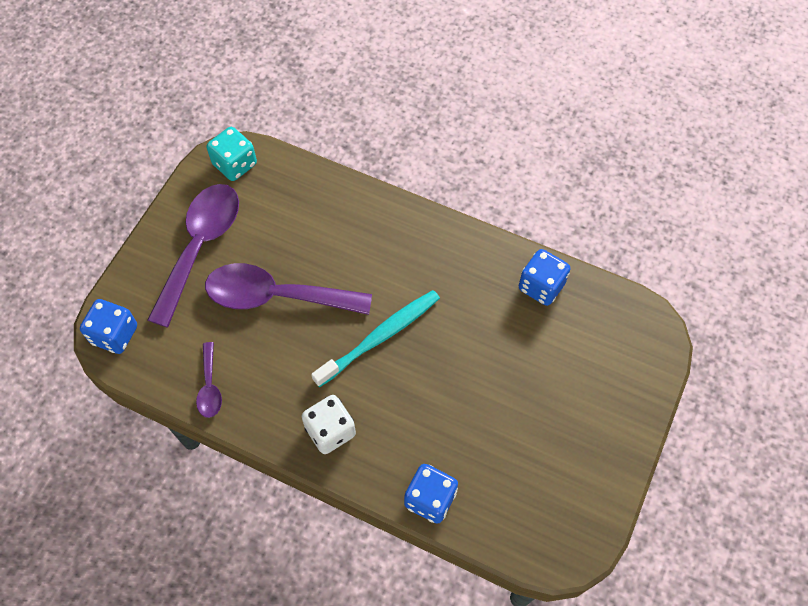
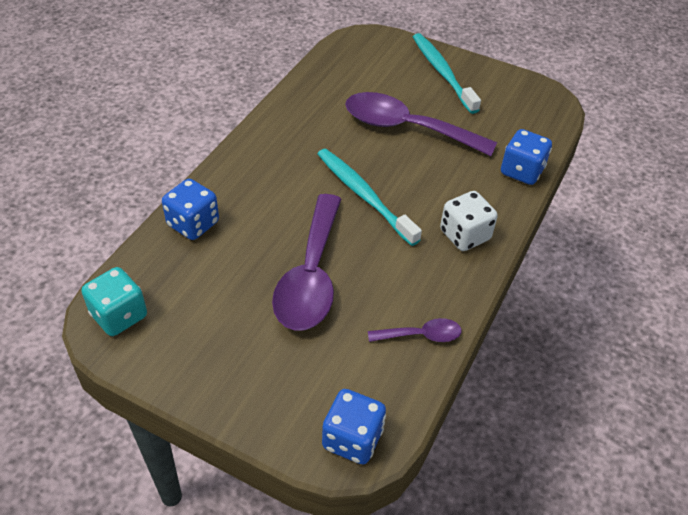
camera: 90 degrees left, 15 degrees down
(200, 246) = (234, 349): purple spoon -> purple spoon (406, 128)
(541, 286) = (317, 90): blue dice -> blue dice (193, 224)
(600, 421) = (442, 72): none -> turquoise toothbrush

